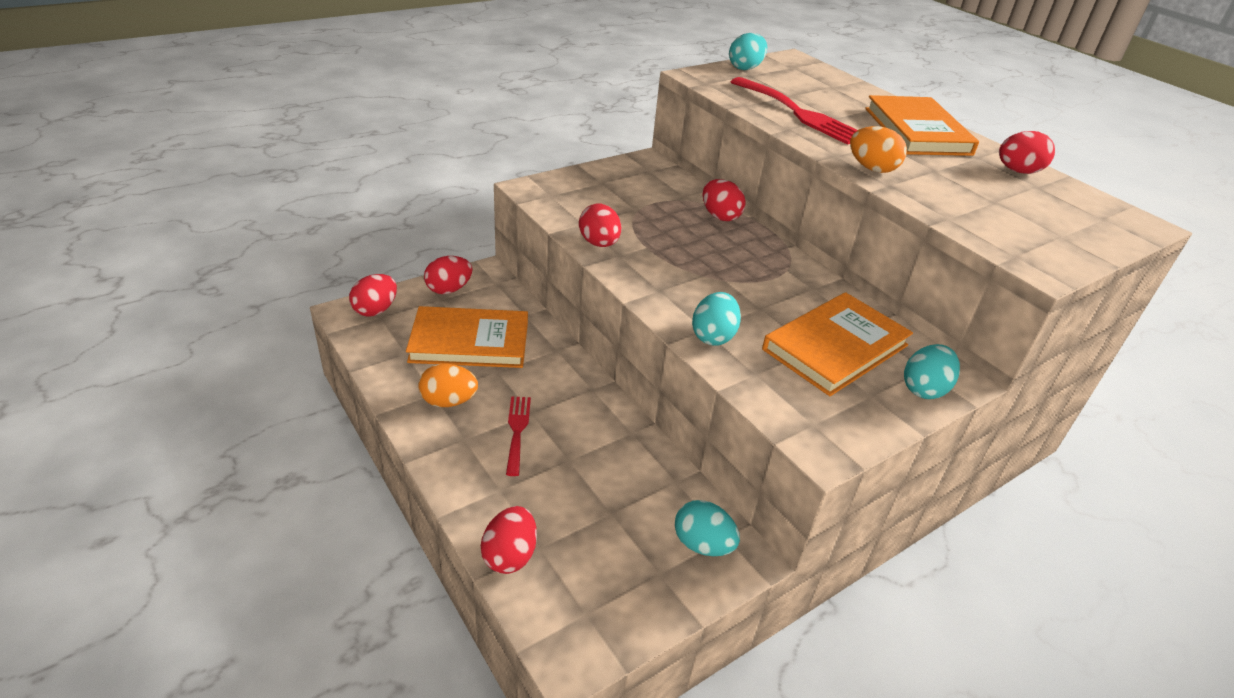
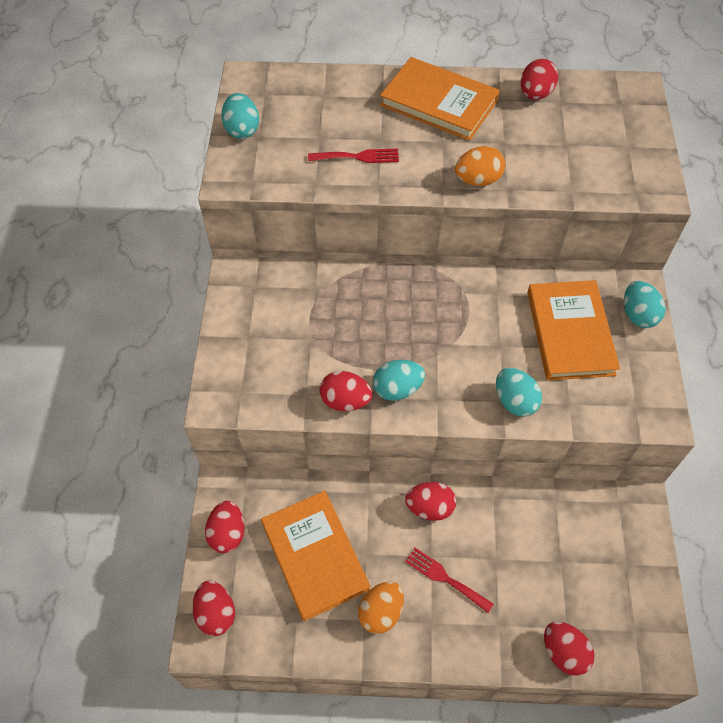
camera: 50 degrees left, 20 degrees up
(469, 342) = (315, 556): orange book -> orange book turned 60 degrees counterclockwise
(702, 544) = (617, 522): turquoise egg -> turquoise egg (397, 389)
(720, 216) = (363, 284): red egg -> red egg (430, 507)
(799, 113) = (358, 157): red fork -> red fork, size x0.56

